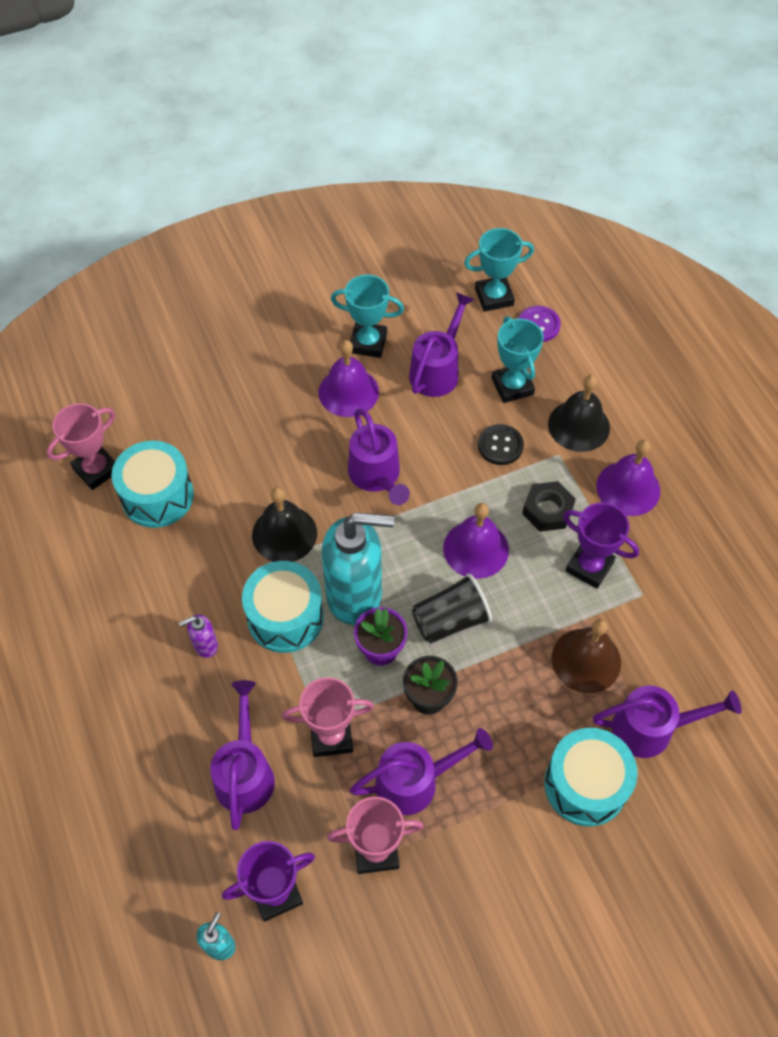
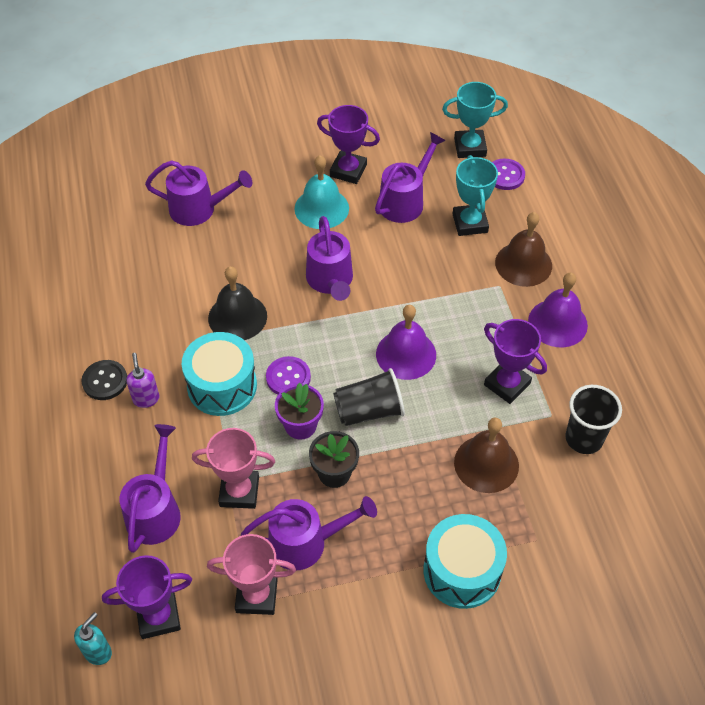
camera: 10 degrees right, 5 degrees down
(96, 469) = (87, 242): pink trophy -> none
(157, 496) = (134, 270): turquoise drum -> none
(205, 645) = (146, 399): purple soap dispenser -> purple soap dispenser turned 90 degrees clockwise
(348, 392) = (321, 208): purple bell -> turquoise bell
(355, 596) = (288, 377): turquoise soap dispenser -> purple button
(368, 343) = (348, 170): turquoise trophy -> purple trophy
(500, 446) = (448, 271): black button -> black button (105, 381)
(547, 510) = (479, 331): black nut -> none
(578, 425) = (523, 264): black bell -> brown bell
(652, 728) = (535, 532): purple watering can -> purple watering can (199, 209)
(681, 615) = (584, 439): none -> black cup

